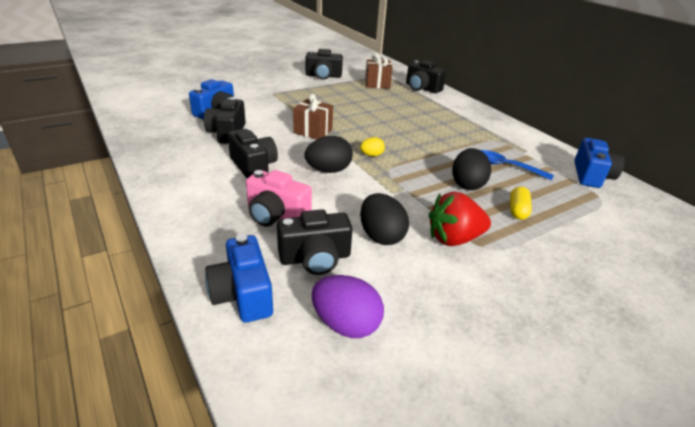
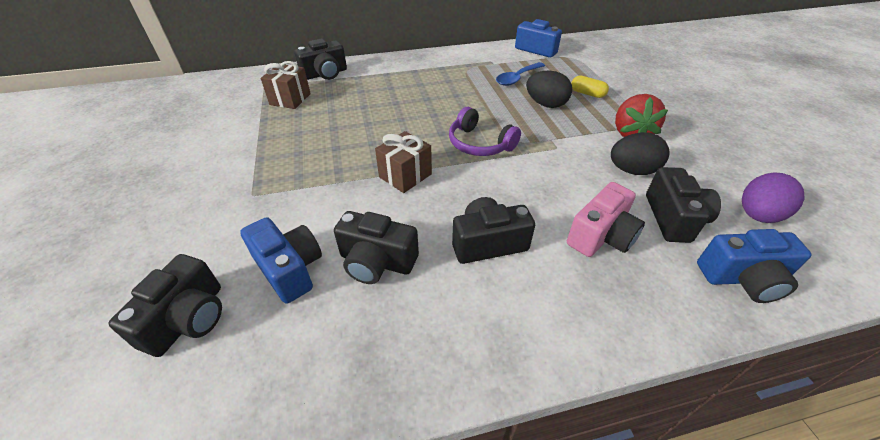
camera: 70 degrees left, 10 degrees up
(323, 76) = (225, 135): black camera -> black camera (188, 319)
(328, 170) = (508, 180): black egg -> none
(371, 155) = (479, 144): yellow egg -> purple headphones

